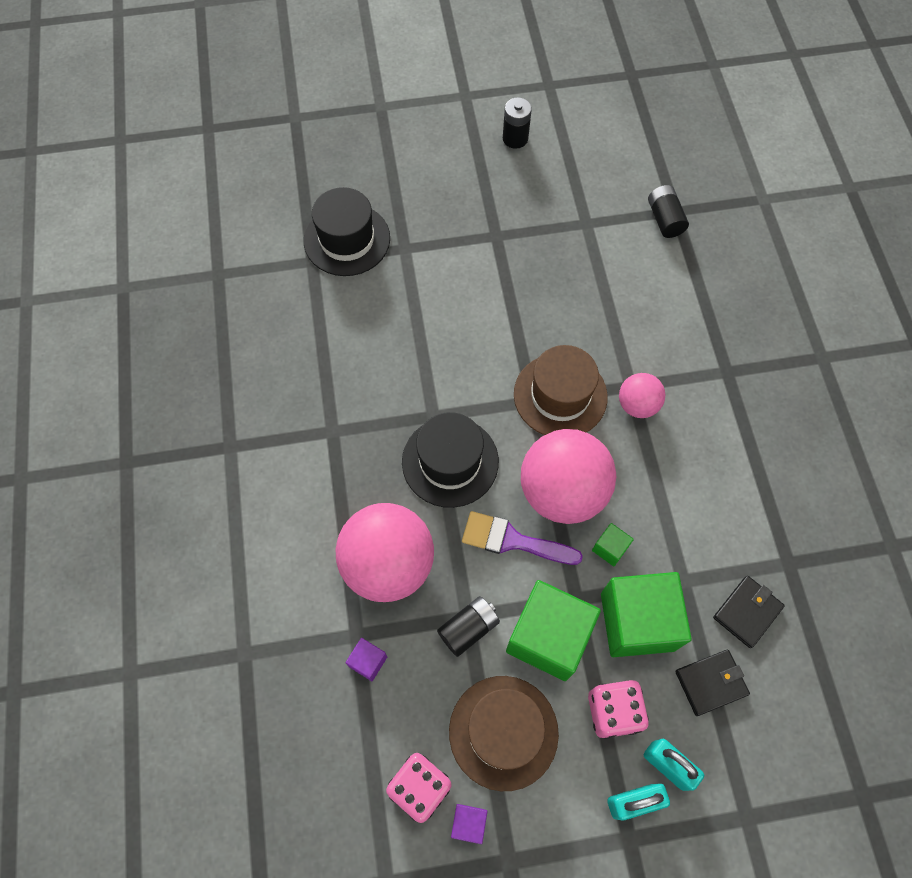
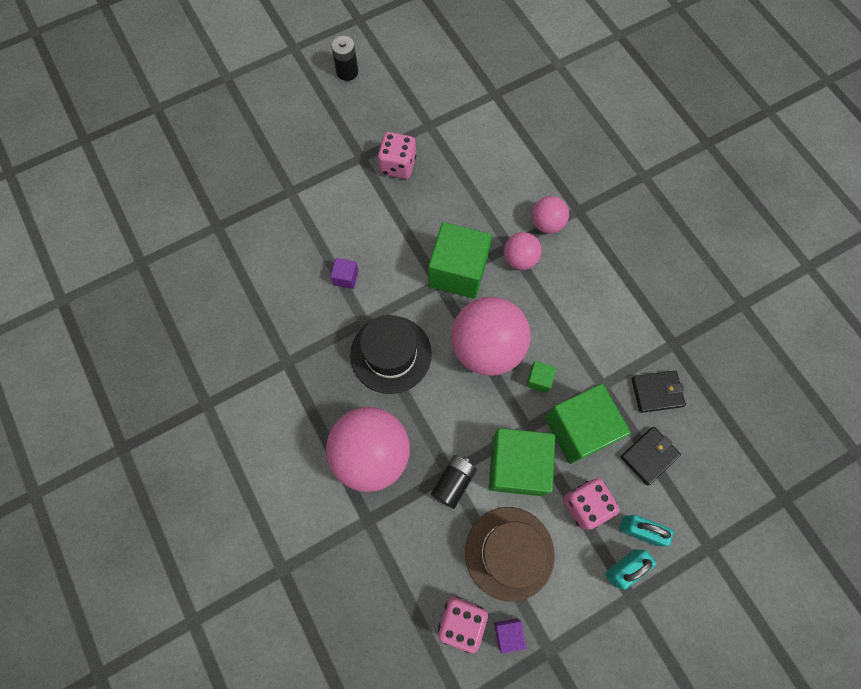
camera: 20 degrees left, 5 degrees up
(347, 239) = (239, 199): black hat -> none
(368, 661) = (384, 538): purple cube -> purple cube (346, 277)
(513, 540) = (462, 400): purple brush -> none
(534, 257) = (398, 165): none -> pink dice
(560, 395) = (458, 271): brown hat -> green cube
(665, 219) = (489, 103): black battery -> none
(684, 375) = (546, 223): none -> pink ball
(747, 612) = (656, 392): black wallet -> black wallet turned 60 degrees clockwise

